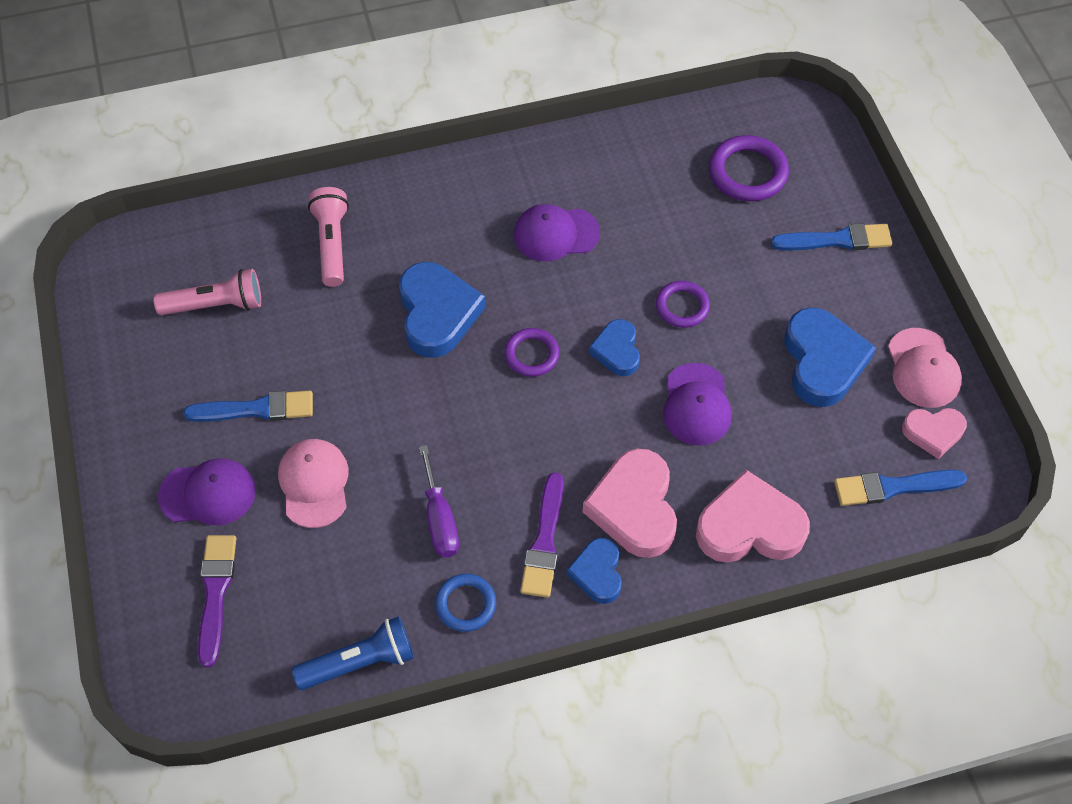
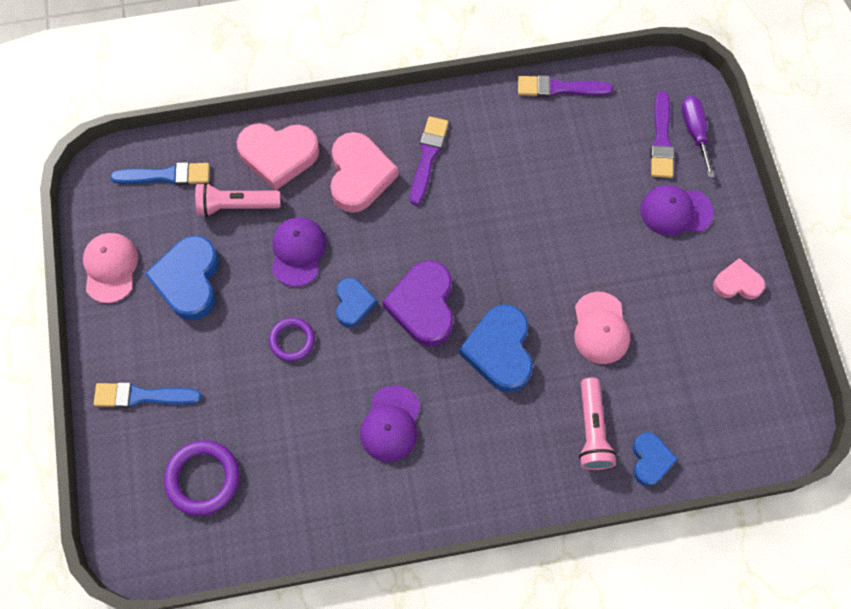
camera: 175 degrees left, 10 degrees up
(215, 305) = (690, 375): pink flashlight -> pink flashlight (236, 206)
(256, 409) = (646, 276): blue brush -> none
(314, 483) = (596, 212): pink cap -> pink cap (600, 328)
(359, 662) = (559, 88): blue flashlight -> purple brush
(440, 519) = (502, 178): purple screwdriver -> purple screwdriver (694, 132)
(465, 604) = (486, 119): blue ring -> none
(531, 354) = (423, 306): purple ring -> purple heart
(556, 234) = (391, 424): purple cap -> purple cap turned 105 degrees clockwise
(597, 573) = (392, 132): blue heart -> blue heart (650, 460)
(933, 432) = (122, 214): pink heart -> pink heart (737, 283)

